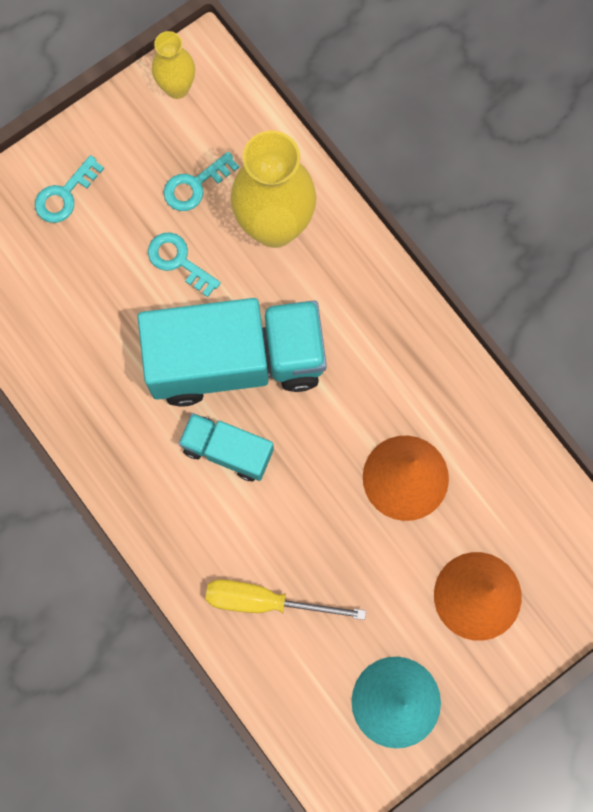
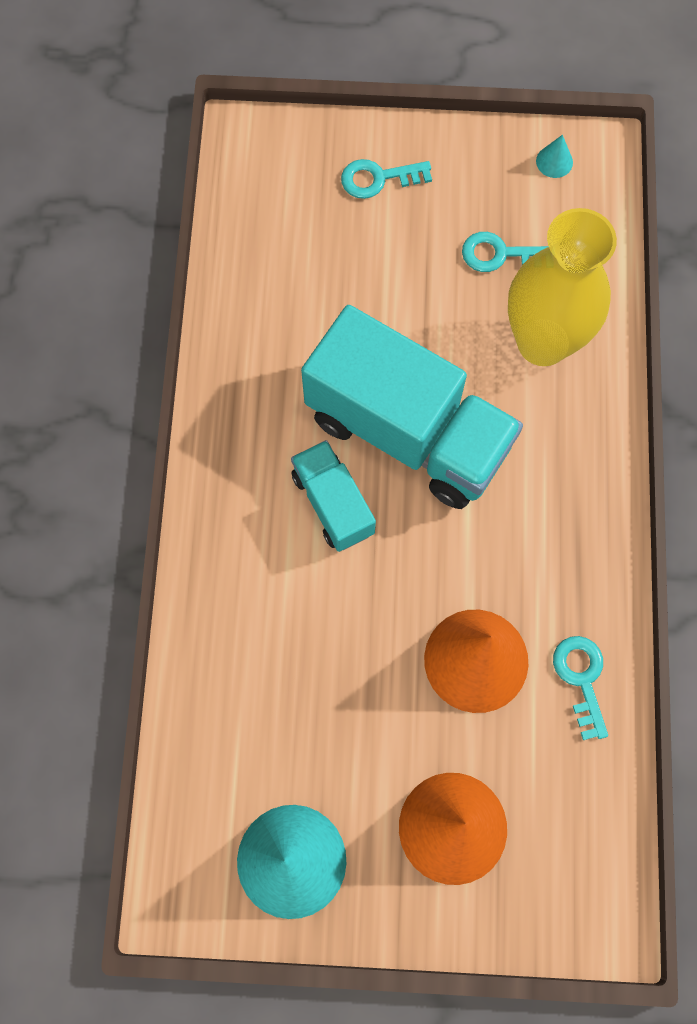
camera: 40 degrees right, 5 degrees down
(177, 88) = (554, 161): yellow vase -> turquoise cone
(178, 261) = (430, 307): turquoise key -> turquoise key (581, 679)
(265, 601) = (252, 665): yellow screwdriver -> none

